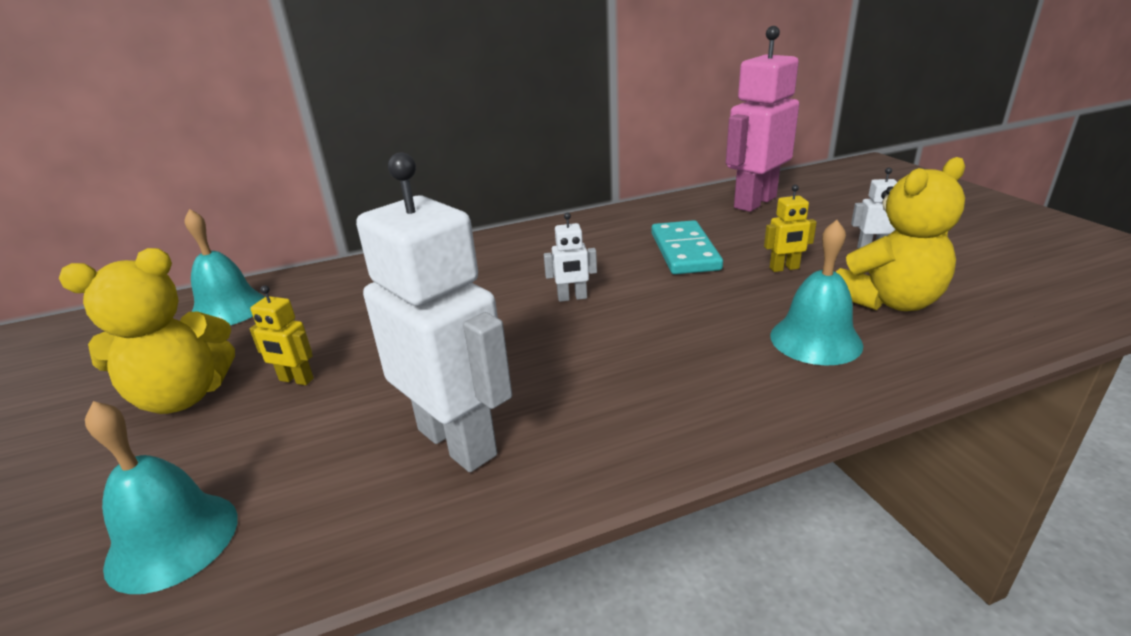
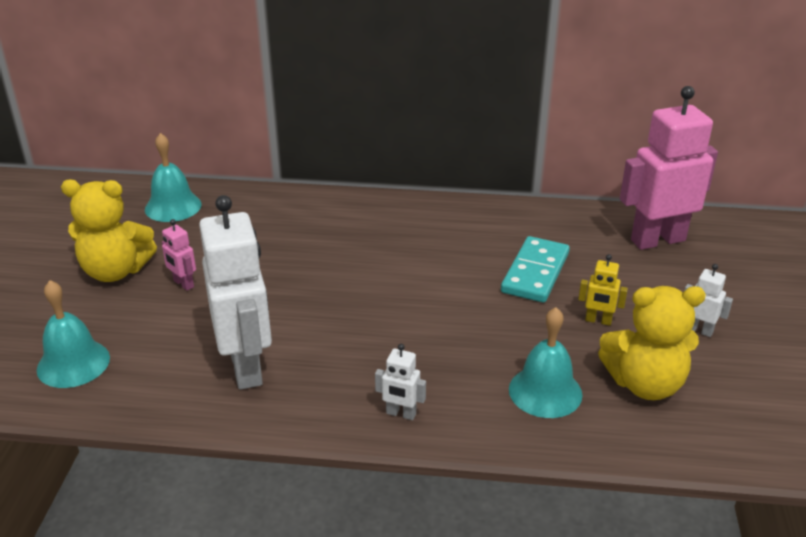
camera: 25 degrees right, 5 degrees up
(296, 380) = (183, 284): yellow robot -> pink robot
(572, 298) = (406, 285): white robot -> white robot (401, 414)

